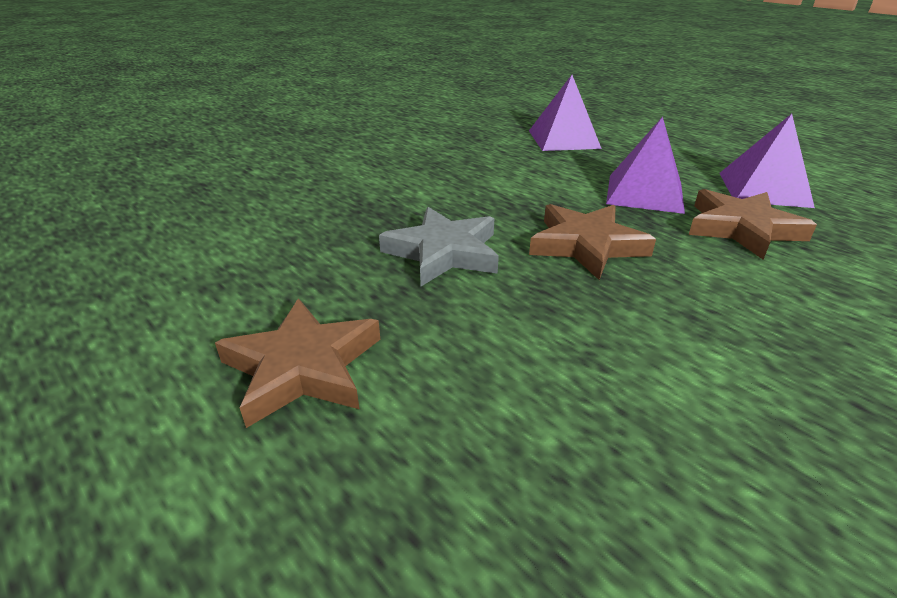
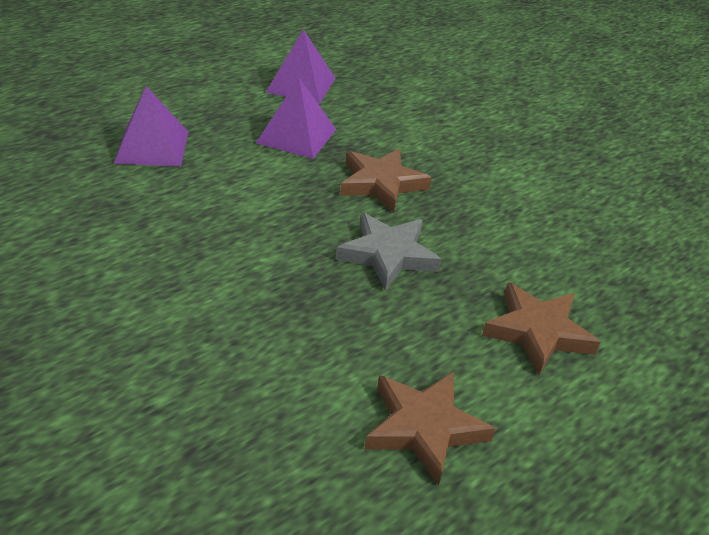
camera: 90 degrees left, 5 degrees up
(742, 228) = (362, 114): brown star -> brown star (424, 428)

